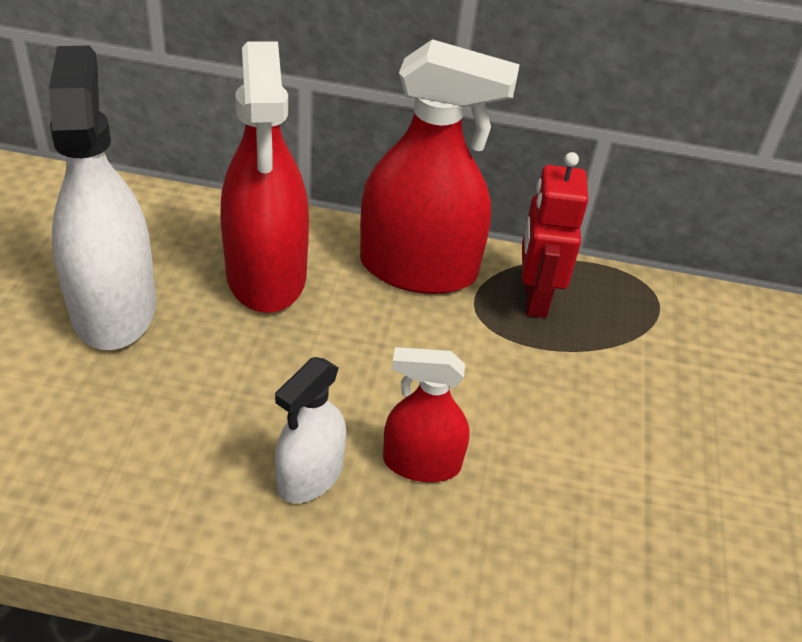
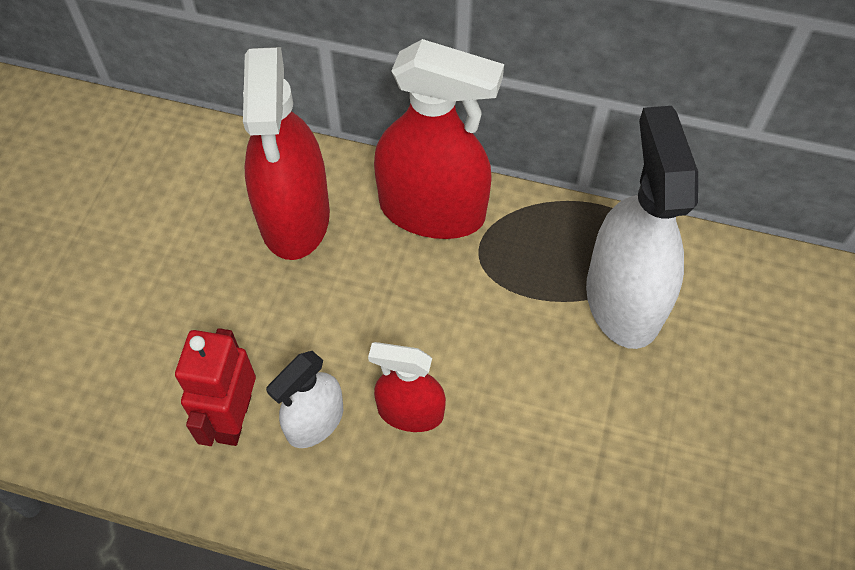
camera: 10 degrees right, 15 degrees up
(113, 308) = (161, 251): white spray bottle -> white spray bottle (623, 300)
(534, 298) = (535, 243): red robot -> red robot (233, 418)

